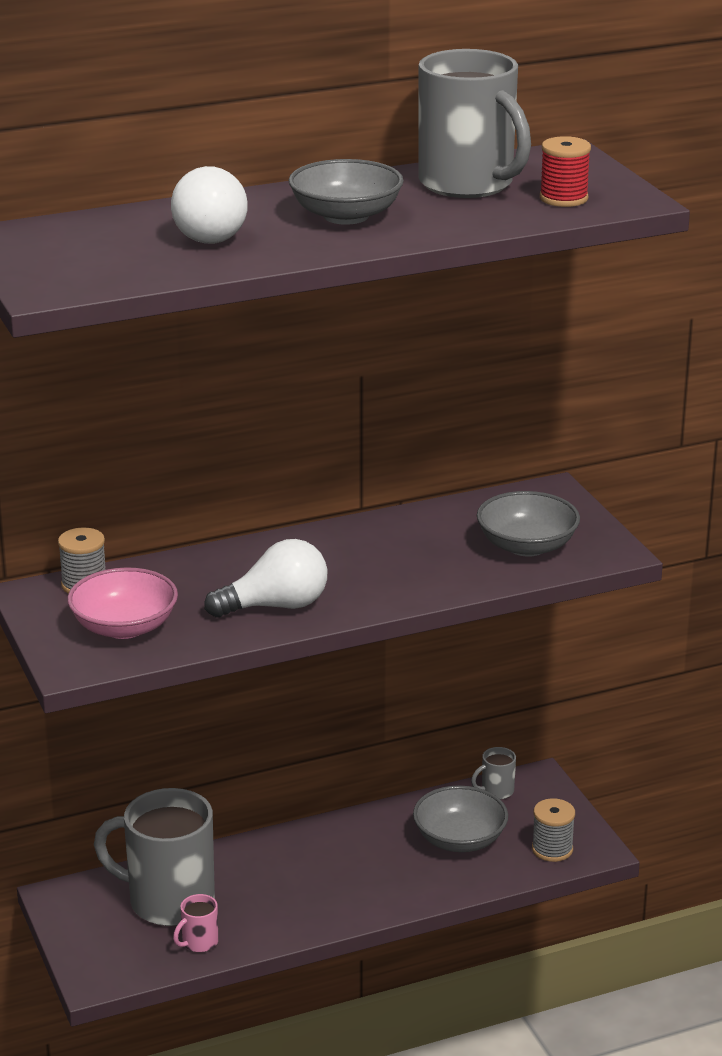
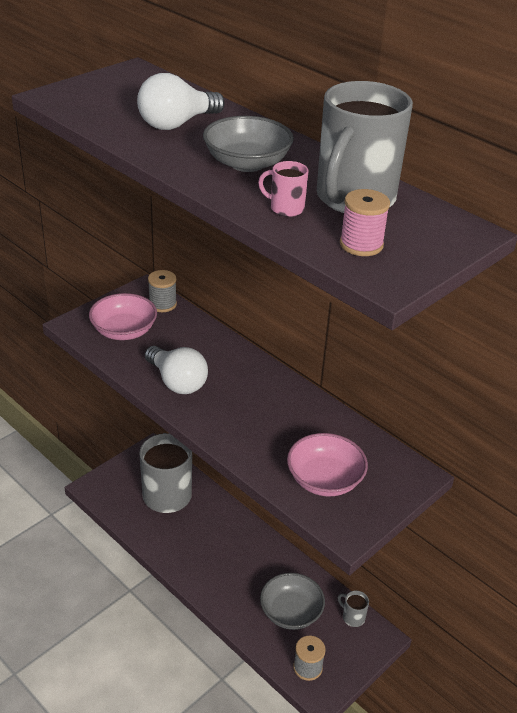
camera: 65 degrees right, 10 degrees up
(199, 943) = (137, 518): pink mug -> pink mug (285, 208)
(527, 546) = (325, 480): grey bowl -> pink bowl
(563, 198) = (361, 245): red spool -> pink spool

